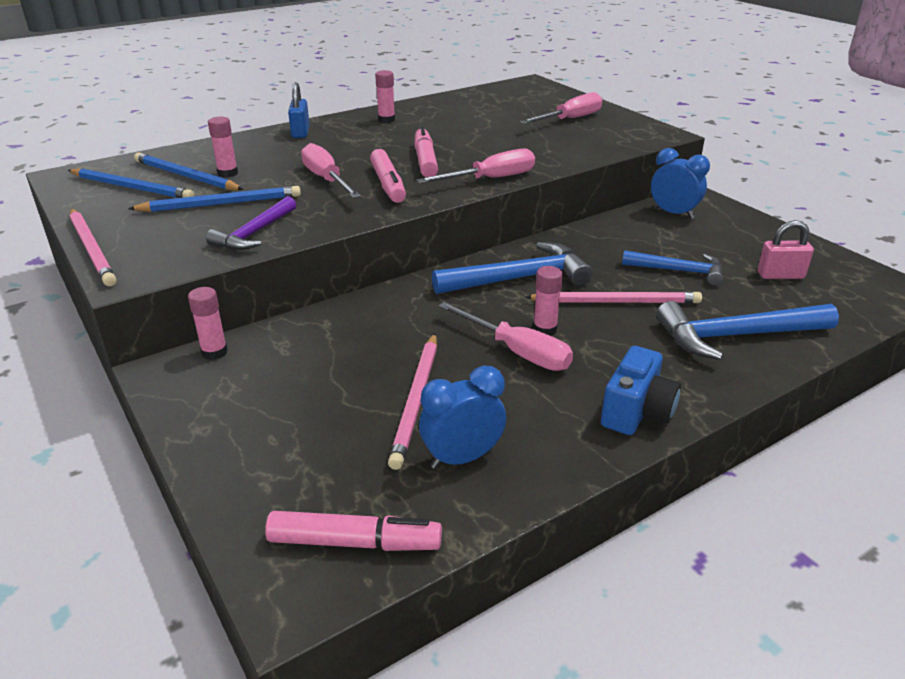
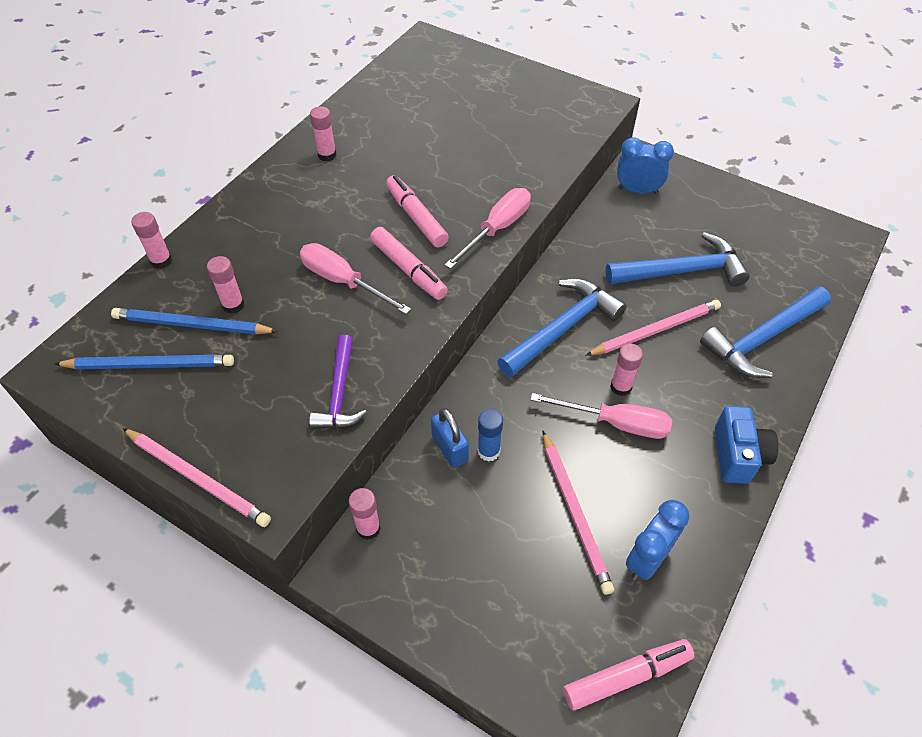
camera: 25 degrees left, 20 degrees up
(202, 144) = (161, 261): none -> pink glue stick
(220, 204) = (268, 359): blue pencil -> none
(300, 132) = (253, 206): blue padlock -> blue padlock (450, 448)
(372, 336) = (488, 451): none -> blue glue stick
(570, 119) = (506, 101): pink screwdriver -> none
(678, 271) = (681, 271): blue hammer -> blue hammer, size x1.55
(780, 275) = (758, 249): pink padlock -> none

